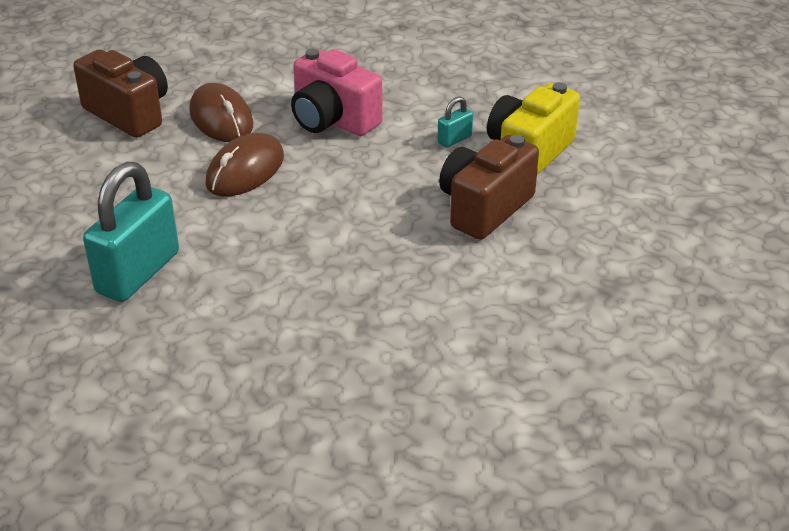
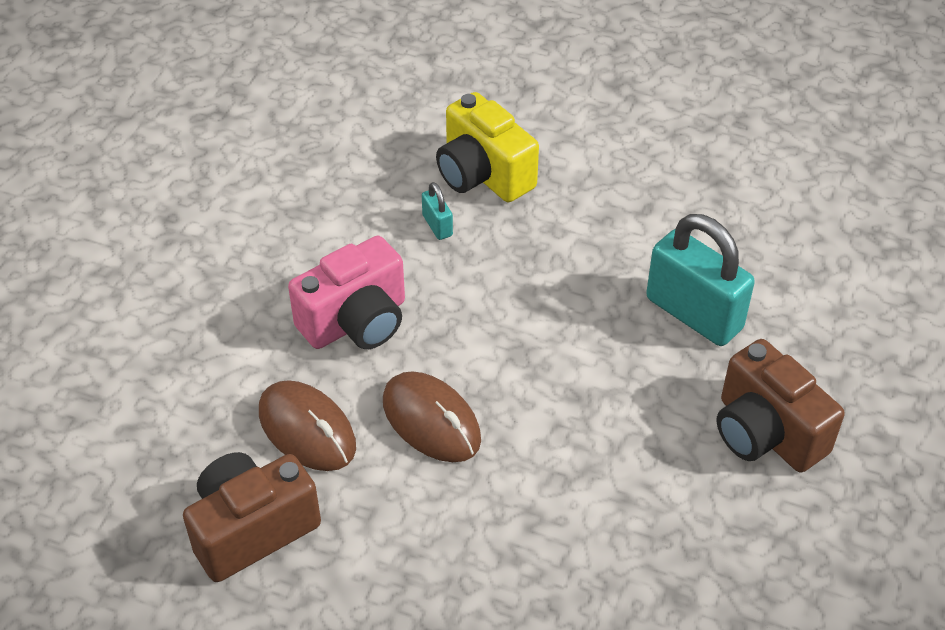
camera: 75 degrees left, 10 degrees up
(138, 273) = (601, 549): turquoise padlock -> turquoise padlock (694, 313)
(221, 118) = (307, 429): brown mouse -> brown mouse turned 60 degrees clockwise
(484, 208) = (568, 231): brown camera -> brown camera (766, 433)

